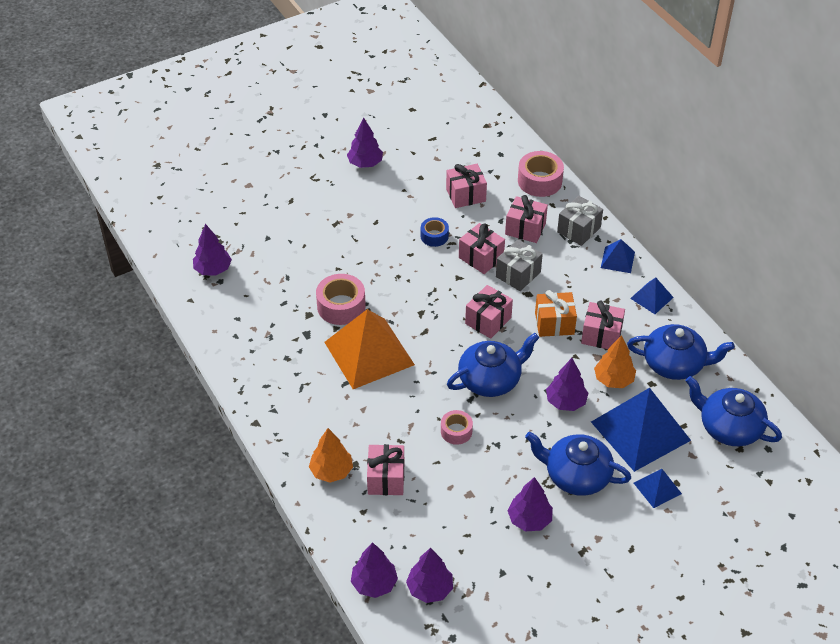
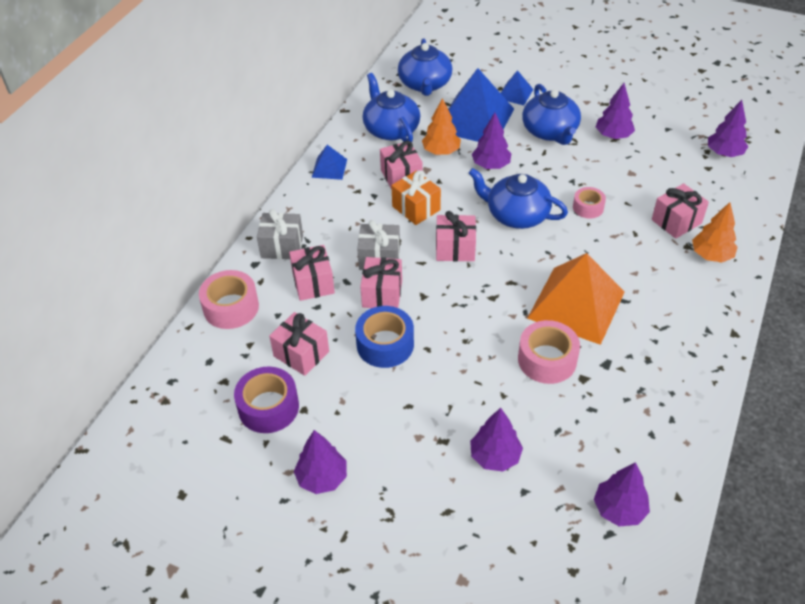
camera: 125 degrees left, 0 degrees up
(374, 584) = (758, 180): purple tree -> purple tree (495, 456)
(434, 236) = (385, 344): blue tape -> blue tape, size x1.65
(437, 164) = (268, 407): none -> purple tape
(617, 259) = (300, 206): blue pyramid -> none

